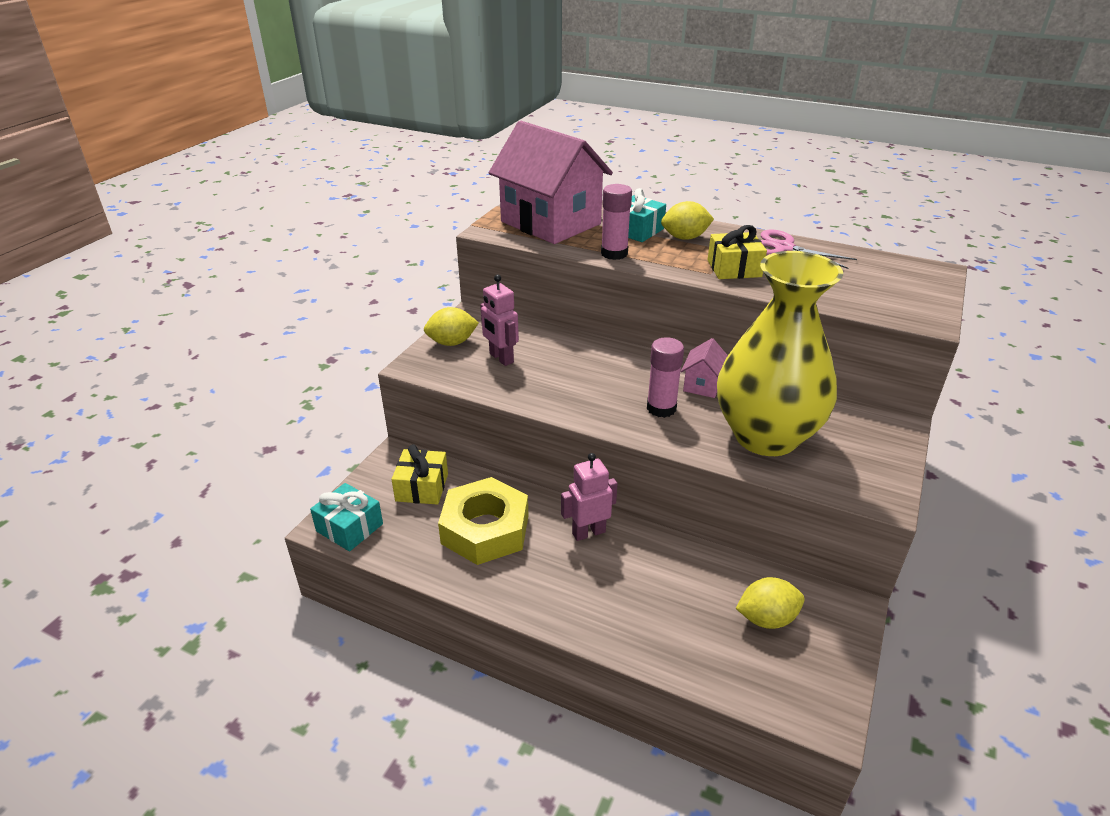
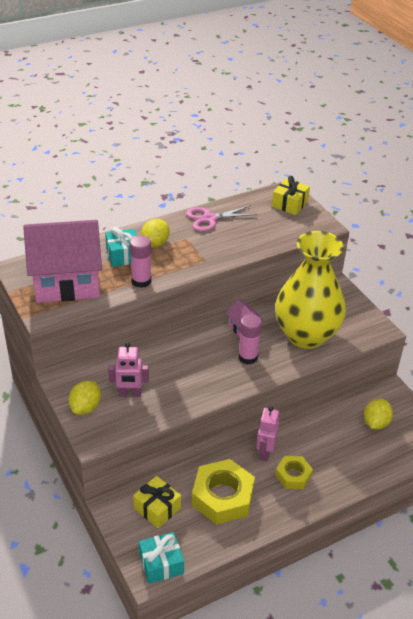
camera: 55 degrees left, 5 degrees up
(580, 576) = (293, 475): none -> yellow nut
(734, 268) = (211, 249): yellow gift -> yellow gift (289, 204)

